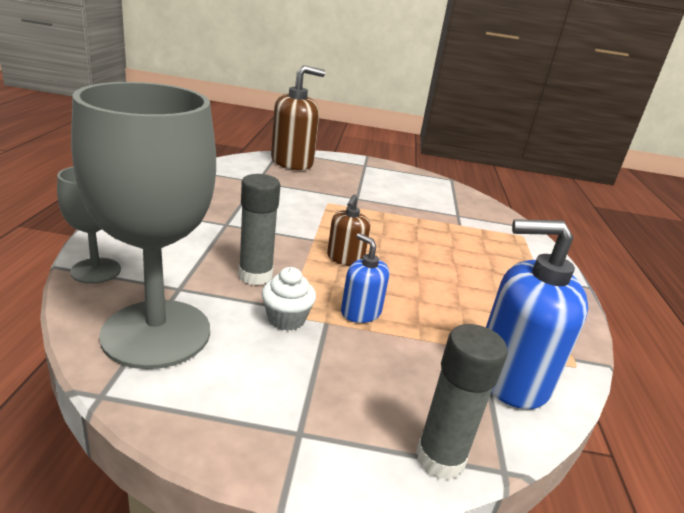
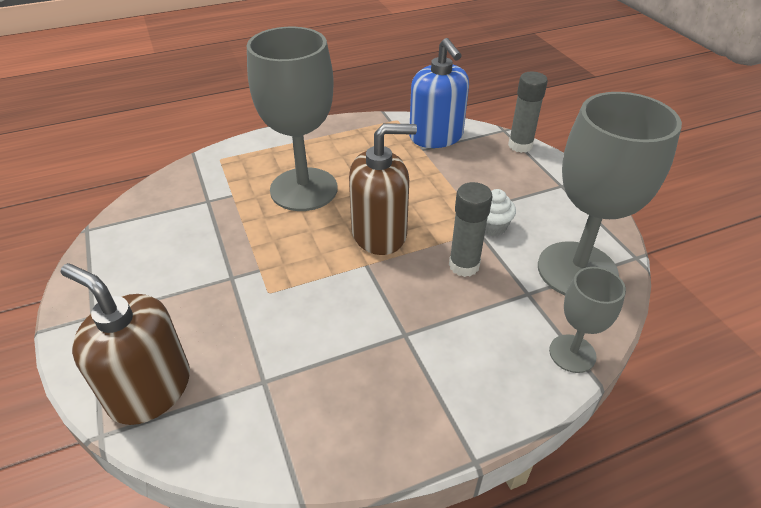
camera: 115 degrees left, 15 degrees up
(345, 258) = (379, 233): brown soap dispenser -> brown soap dispenser, size x1.88
(360, 312) = (444, 201): blue soap dispenser -> none
(445, 251) = (304, 189): none -> grey goblet

